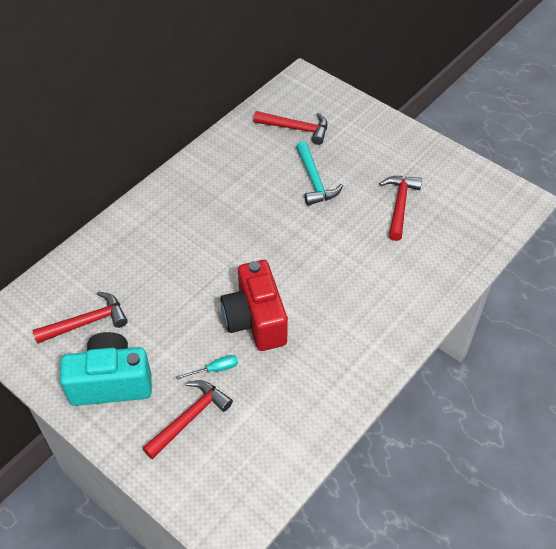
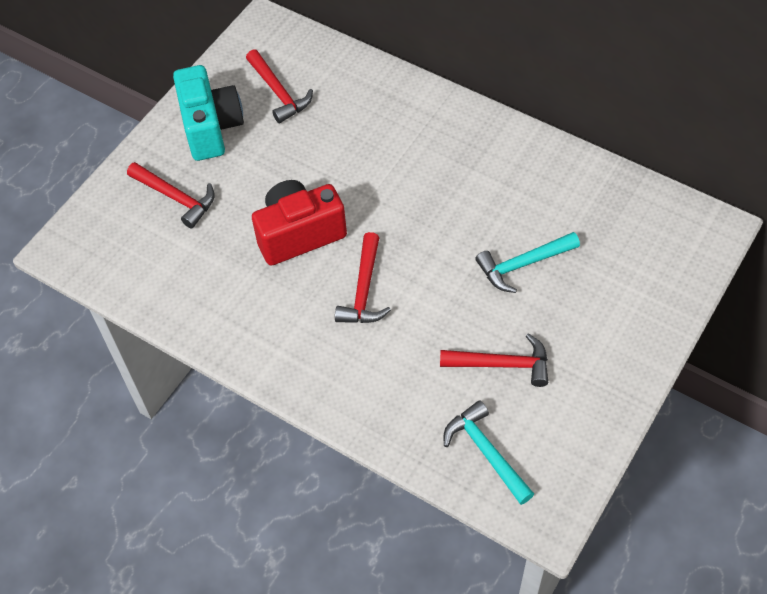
camera: 85 degrees right, 5 degrees up
(215, 369) = (233, 208): turquoise screwdriver -> none
(296, 128) = (612, 233): red hammer -> red hammer (364, 290)
(471, 224) = (486, 452): none -> turquoise hammer

